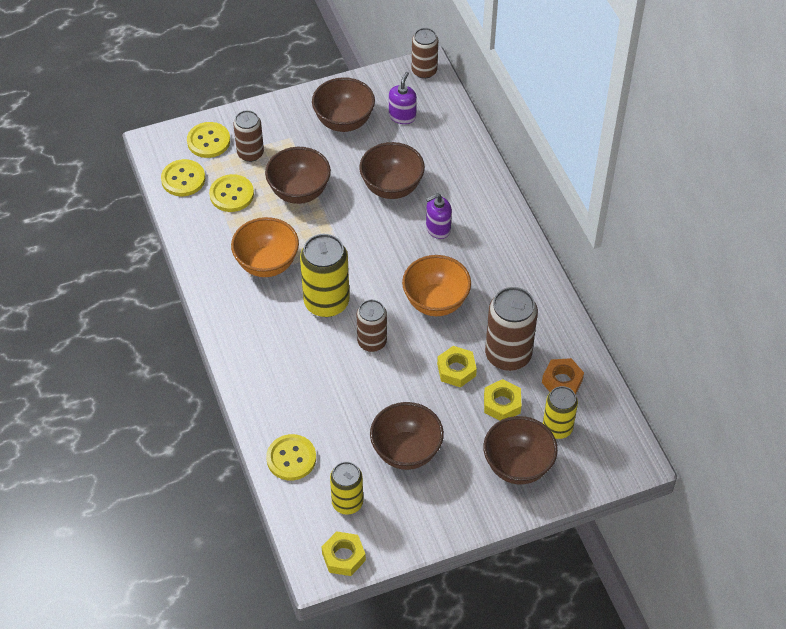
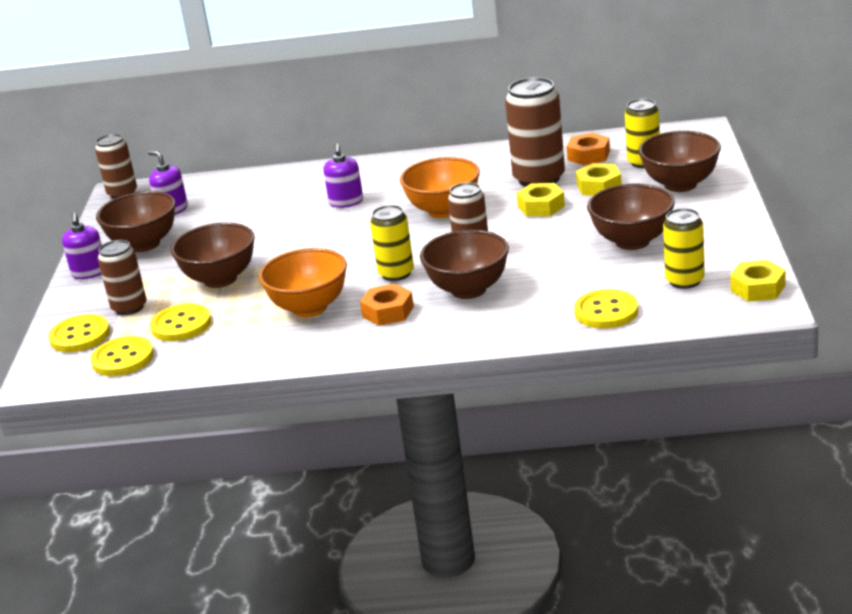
camera: 65 degrees left, 25 degrees down
(269, 315) = (388, 312): none -> orange nut
(296, 107) = (89, 272): none -> purple soap dispenser
(326, 302) = (396, 273): yellow can -> yellow can, size x0.63
(392, 187) = (266, 223): brown bowl -> brown bowl (468, 290)

